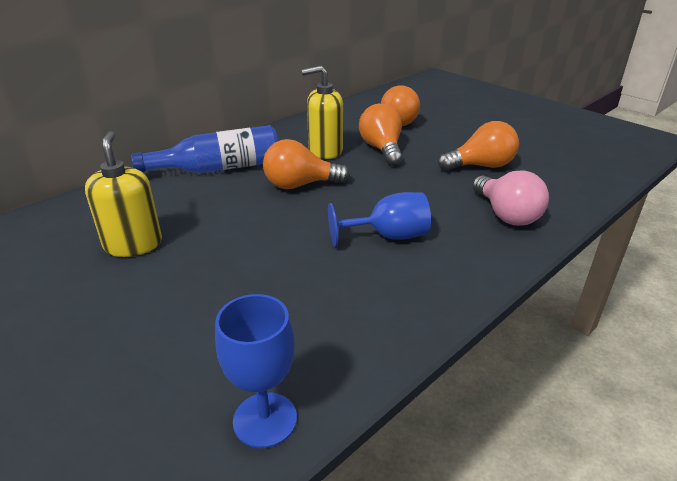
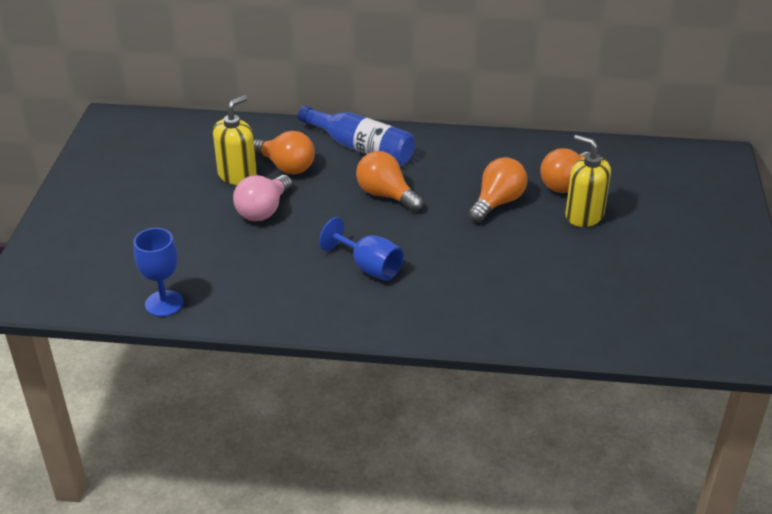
camera: 50 degrees right, 5 degrees up
(325, 151) = (454, 177): yellow soap dispenser -> yellow soap dispenser (584, 215)
(481, 166) = (539, 266): orange light bulb -> orange light bulb (286, 166)
(506, 215) = (470, 309): pink light bulb -> pink light bulb (263, 210)

